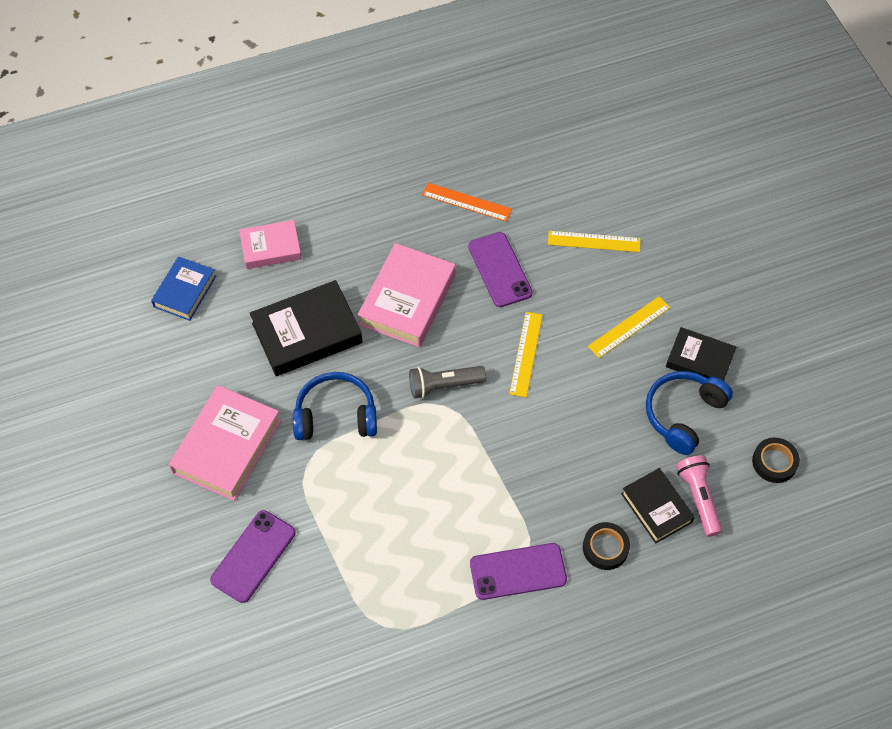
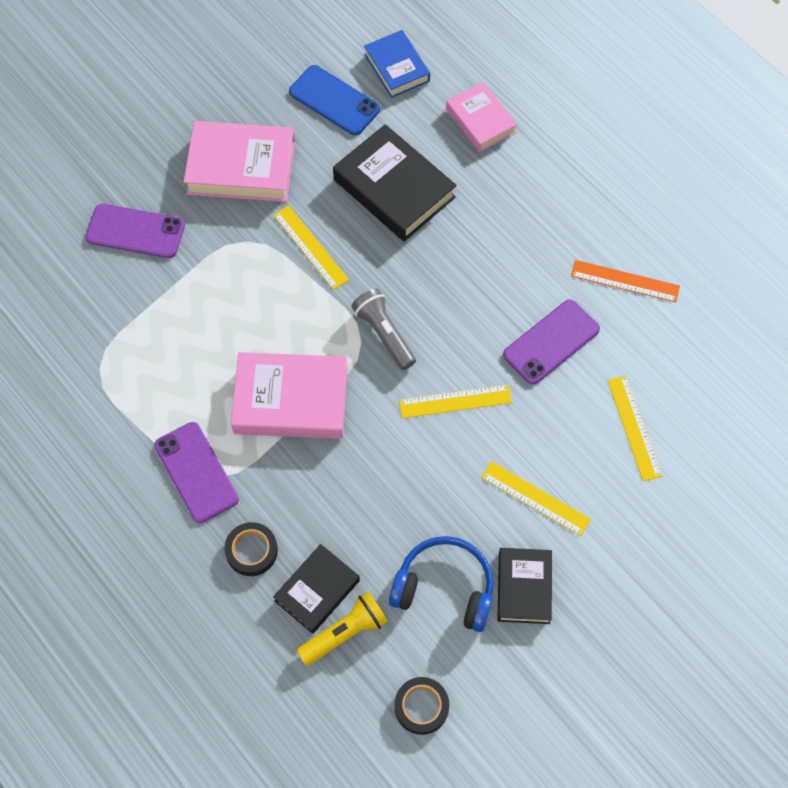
camera: 70 degrees right, 5 degrees up
(185, 291) = (397, 67): blue book -> blue book turned 60 degrees clockwise
(194, 350) = (334, 101): none -> blue phone
(336, 415) = (310, 247): blue headphones -> yellow ruler
(407, 300) = (473, 265): pink book -> pink book (291, 400)
(466, 202) = (625, 281): orange ruler -> orange ruler turned 75 degrees counterclockwise
(698, 498) = (345, 633): pink flashlight -> yellow flashlight

